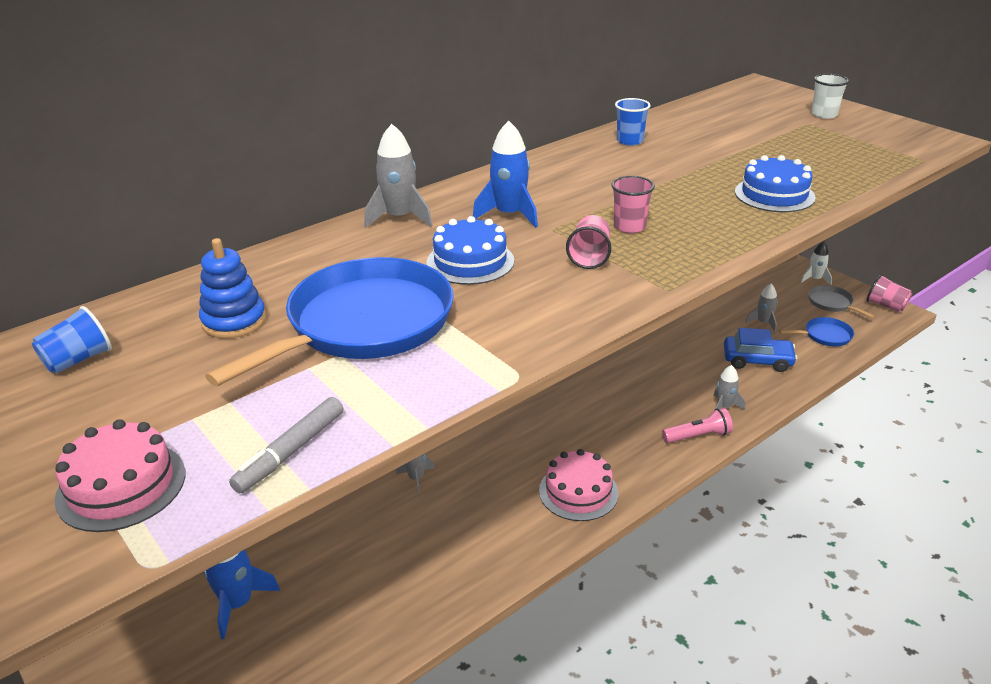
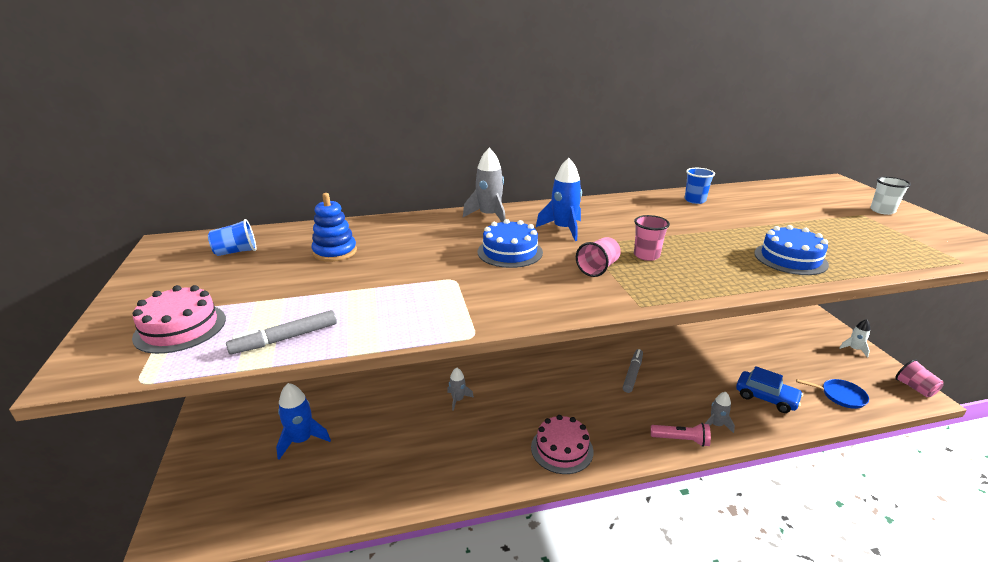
camera: 25 degrees right, 5 degrees down
(364, 324) = (405, 273): blue pan -> none
(606, 378) = (632, 374): none -> grey marker
(763, 323) = (787, 370): grey rocket -> none
(832, 303) = (861, 372): grey pan -> none

